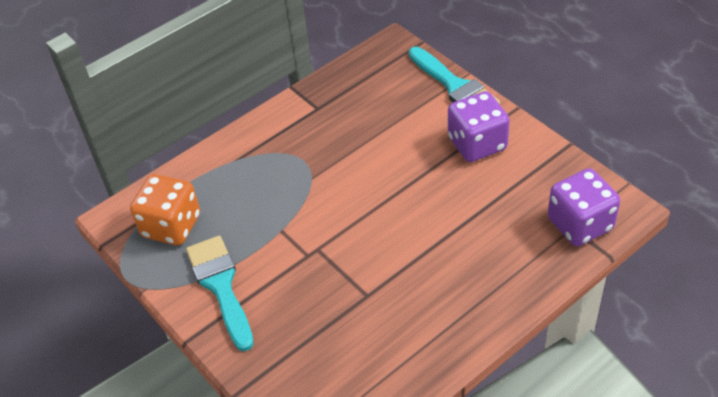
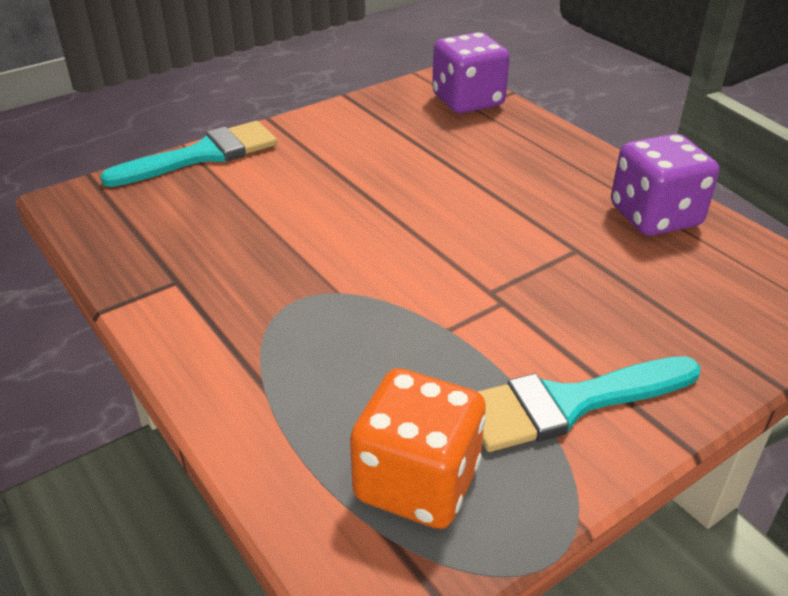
camera: 90 degrees left, 10 degrees down
(477, 144) = (321, 148): purple dice -> purple dice (655, 216)

